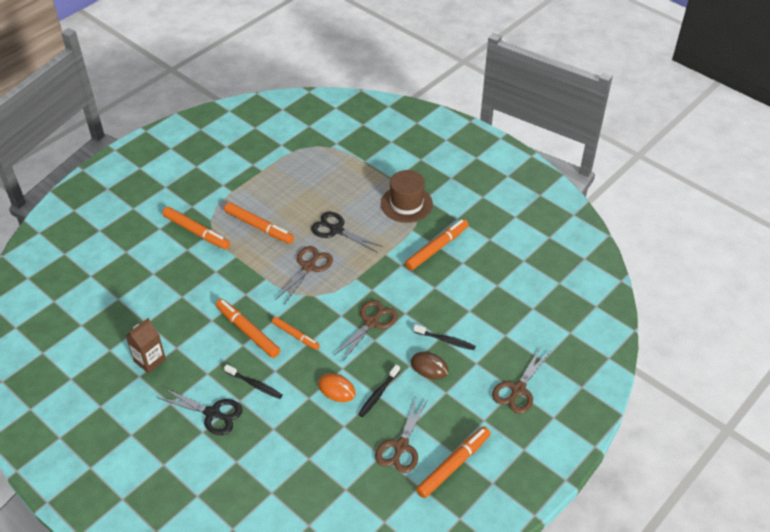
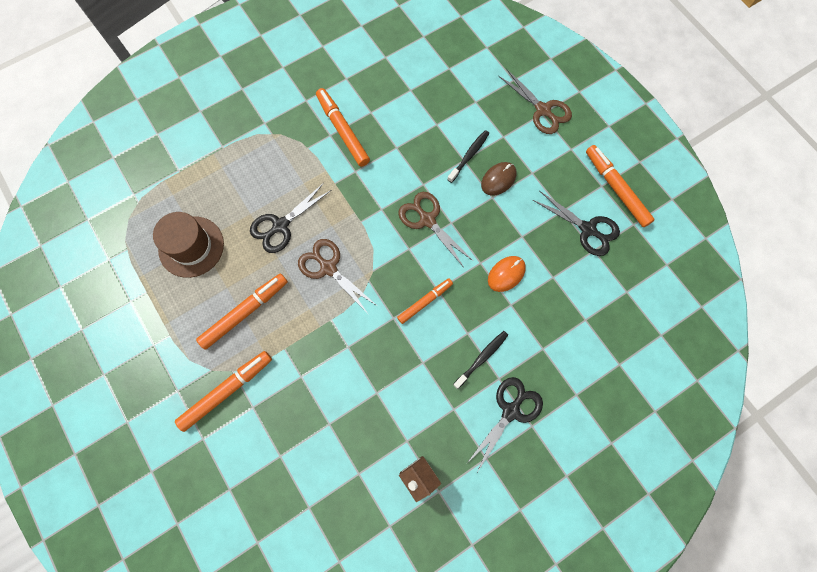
camera: 75 degrees left, 25 degrees up
(247, 331) = (405, 353): orange marker -> none
(378, 394) = (521, 235): black toothbrush -> none
(401, 447) = (588, 229): brown scissors -> black scissors
(406, 204) = (266, 143): brown hat -> brown hat (191, 246)

